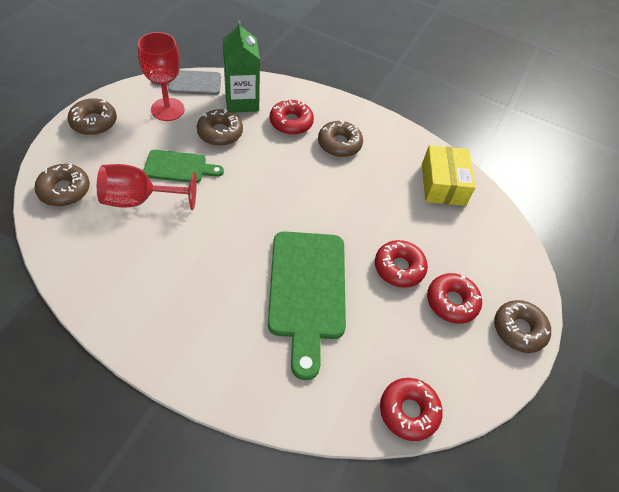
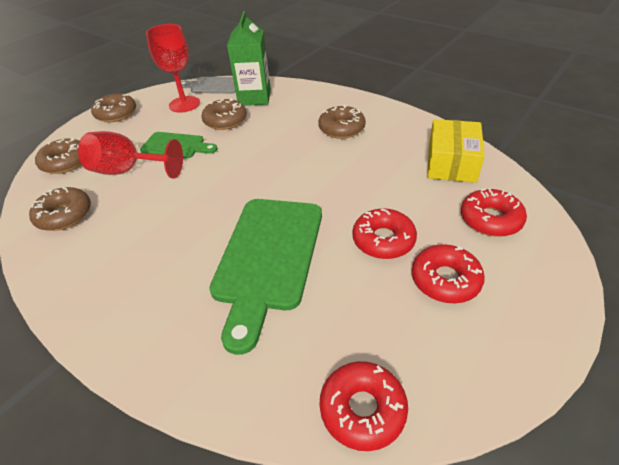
camera: 20 degrees right, 10 degrees down
(291, 122) = (297, 112): red donut -> red donut (490, 219)
(519, 329) = (537, 319): brown donut -> brown donut (64, 215)

